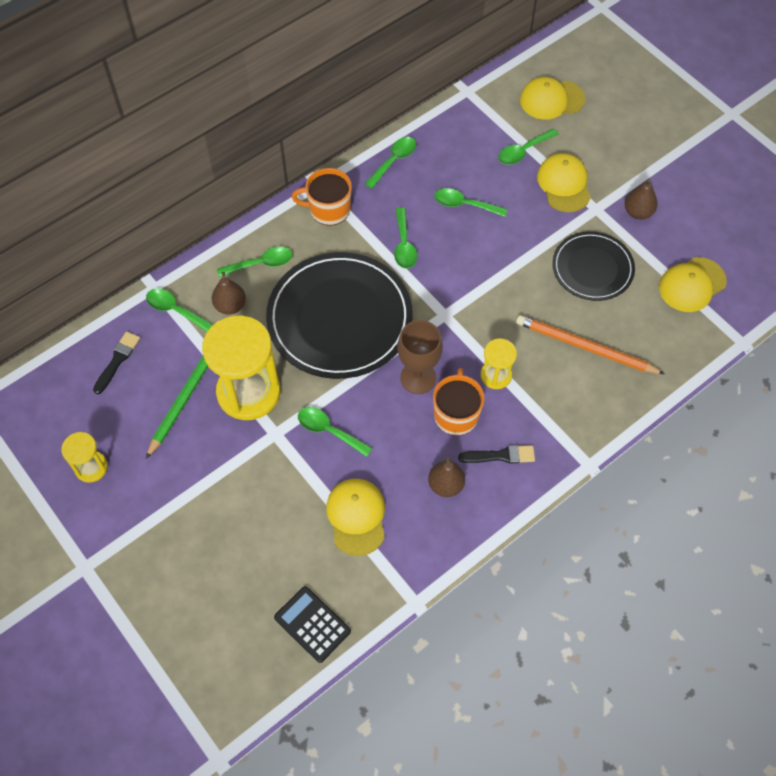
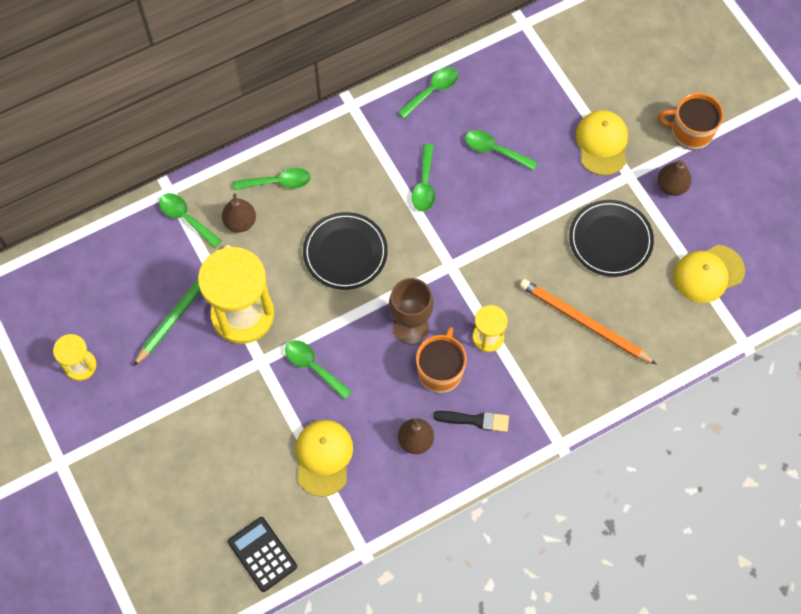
camera: 10 degrees right, 5 degrees up
(117, 360) = (121, 261): black brush -> none
(328, 209) = (356, 134): orange mug -> orange mug (690, 132)
(339, 318) = (345, 252): black plate -> black plate, size x0.58
(523, 151) = (568, 100): green spoon -> none
(551, 100) = (610, 46): yellow cap -> none

